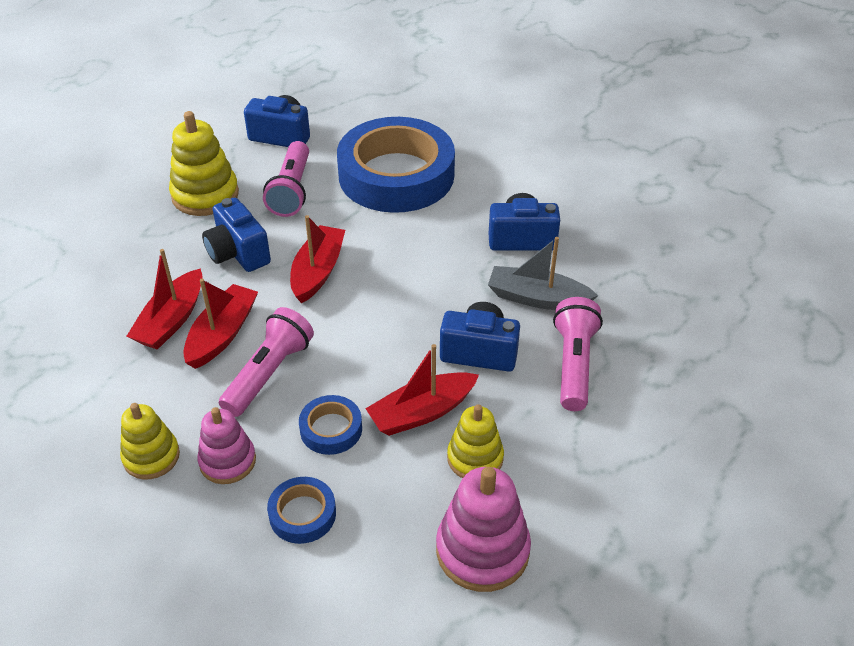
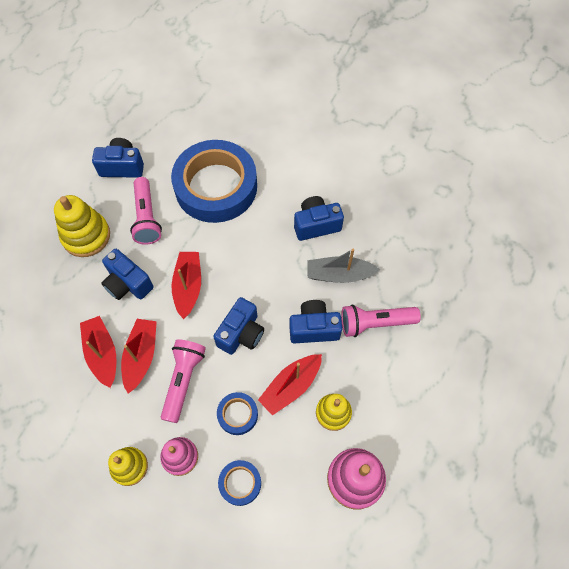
camera: 15 degrees left, 20 degrees up
(171, 320) = (102, 353): red boat -> red boat turned 150 degrees clockwise
(371, 337) = (241, 333): none -> blue camera
(573, 364) = (375, 323): pink flashlight -> pink flashlight turned 90 degrees counterclockwise

